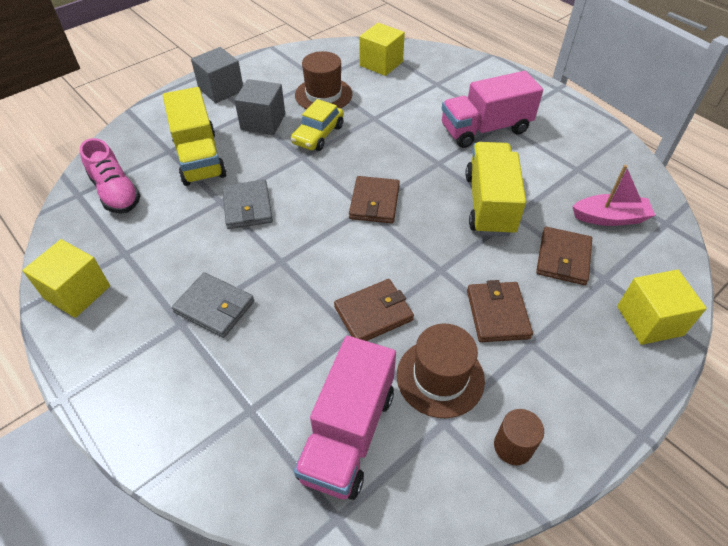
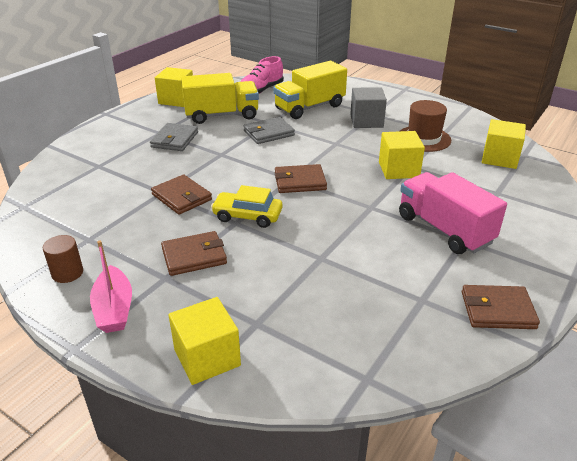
camera: 75 degrees right, 15 degrees down
(221, 89) = (392, 99): grey cube -> none
(318, 135) = (367, 145): yellow car -> yellow car (247, 216)
(348, 433) = (81, 201): pink truck -> none
(377, 127) = (398, 169): none -> yellow cube
(440, 377) = (127, 233): brown hat -> none
(489, 204) = (329, 241): yellow truck -> yellow truck (221, 115)
(563, 258) = (274, 293): brown wallet -> brown wallet (497, 310)
(610, 218) = (351, 327): pink boat -> pink boat (114, 309)

